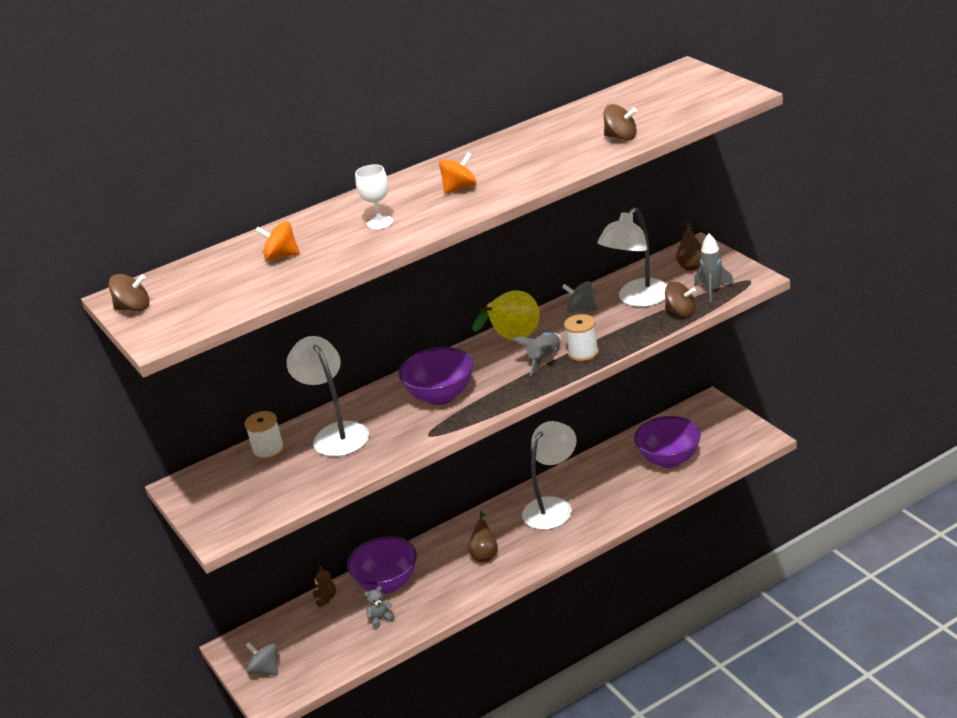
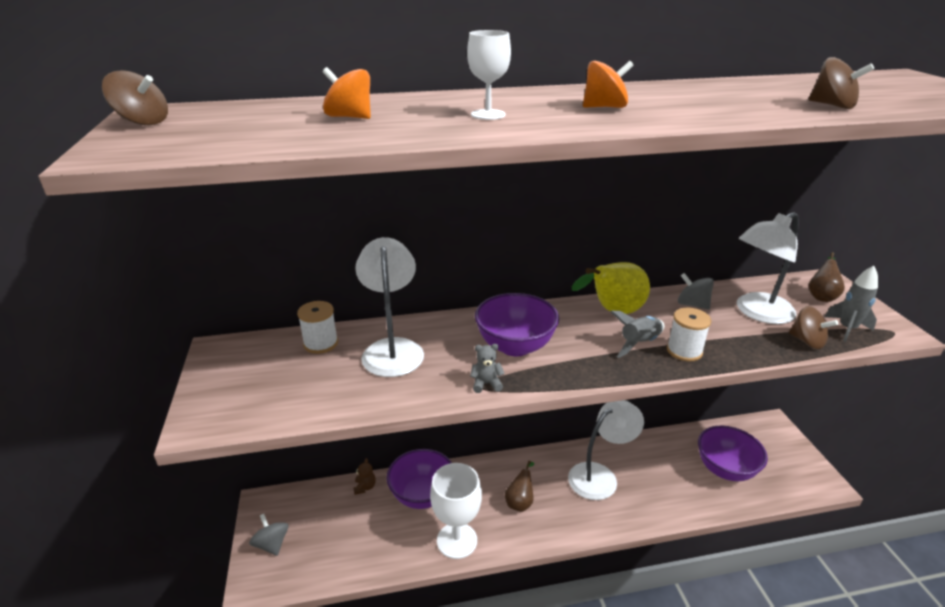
camera: 15 degrees right, 0 degrees up
(380, 619) = (397, 533): grey teddy bear -> grey teddy bear (486, 384)
(440, 603) = (457, 540): none -> white goblet

